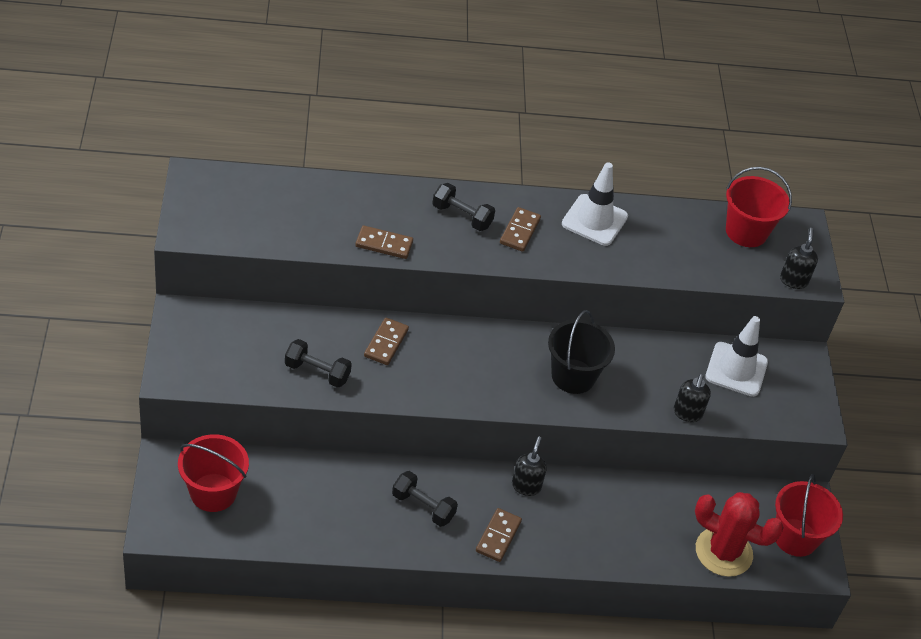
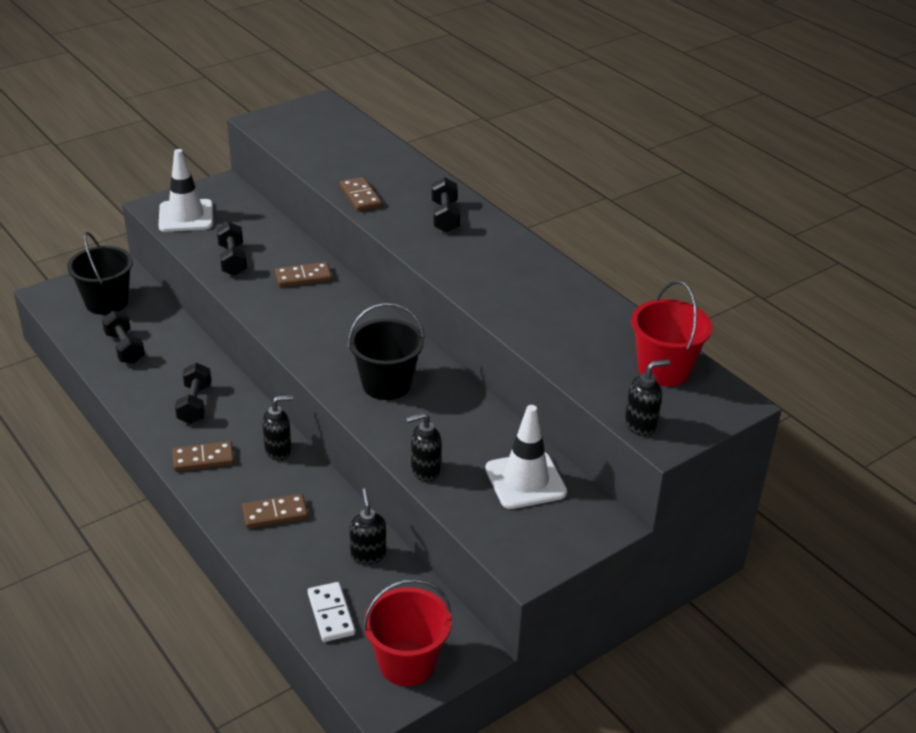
camera: 60 degrees right, 10 degrees down
(213, 492) = (107, 302): red bucket -> black bucket
(299, 514) = (125, 348): none -> black dumbbell
(520, 231) = (469, 249): brown domino -> brown domino (275, 513)
(594, 220) = (542, 280): white traffic cone -> white traffic cone (186, 216)
(680, 499) = (368, 555): none -> black soap dispenser
(723, 552) = (331, 614): red cactus -> white domino

